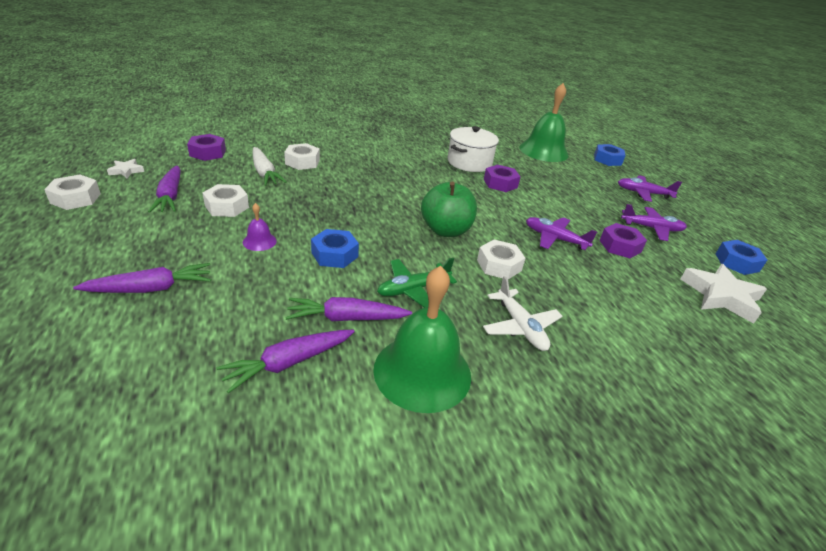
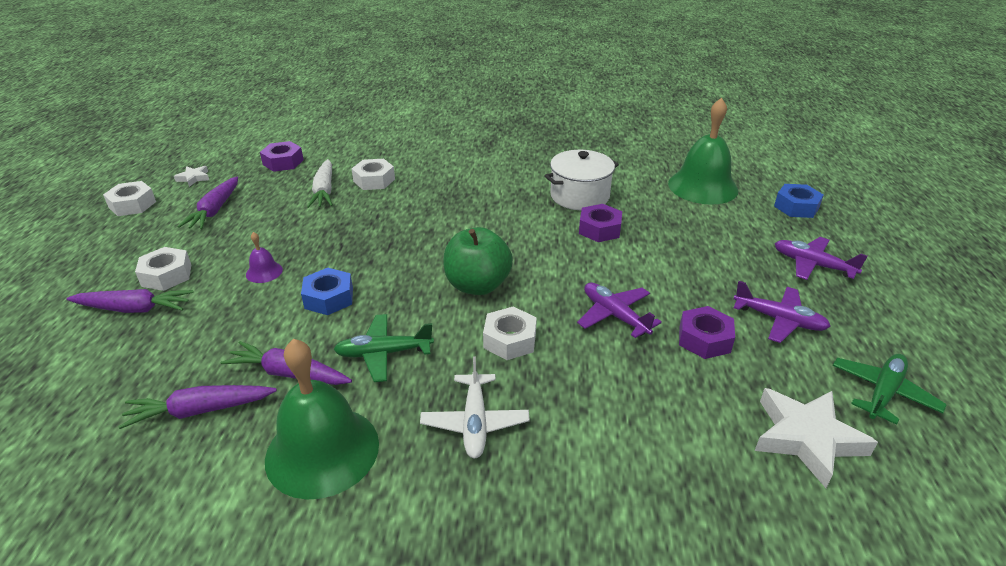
camera: 25 degrees right, 0 degrees up
(227, 206) = (259, 228): white nut -> white nut (166, 275)
(736, 262) = (883, 393): blue nut -> green plane

